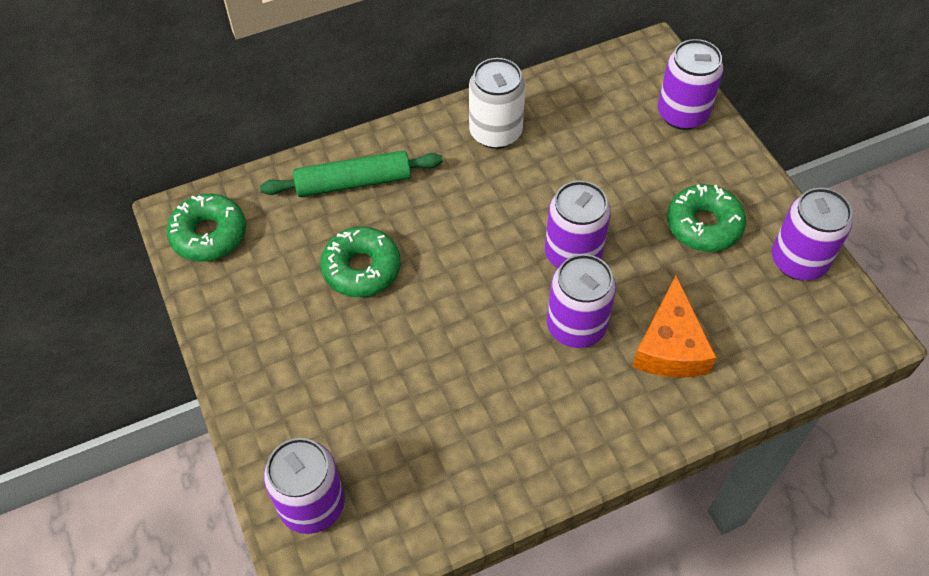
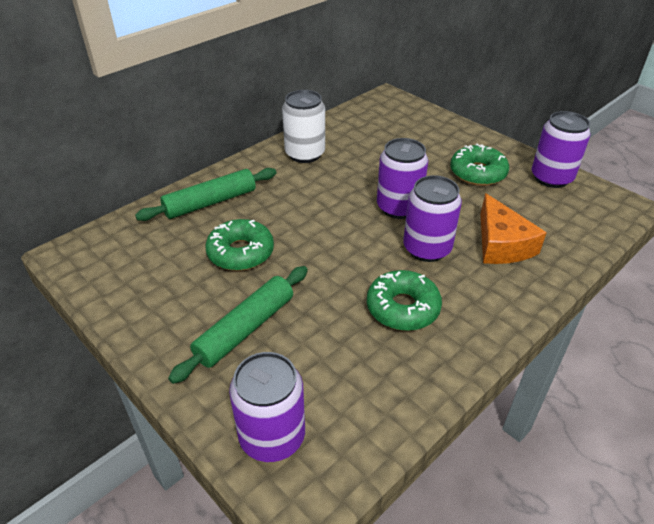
camera: 20 degrees left, 15 degrees down
(209, 234) = (99, 260): green donut -> green donut (402, 308)
(330, 373) = (245, 329): none -> green rolling pin
(682, 114) = (426, 121): purple can -> none

